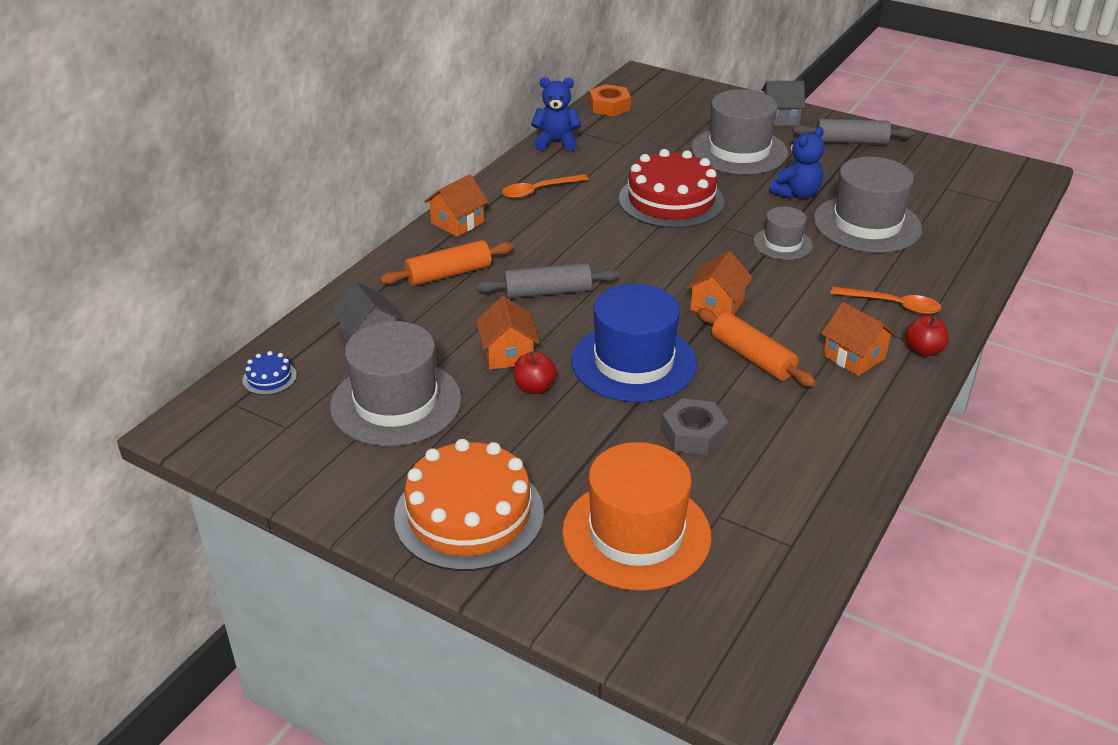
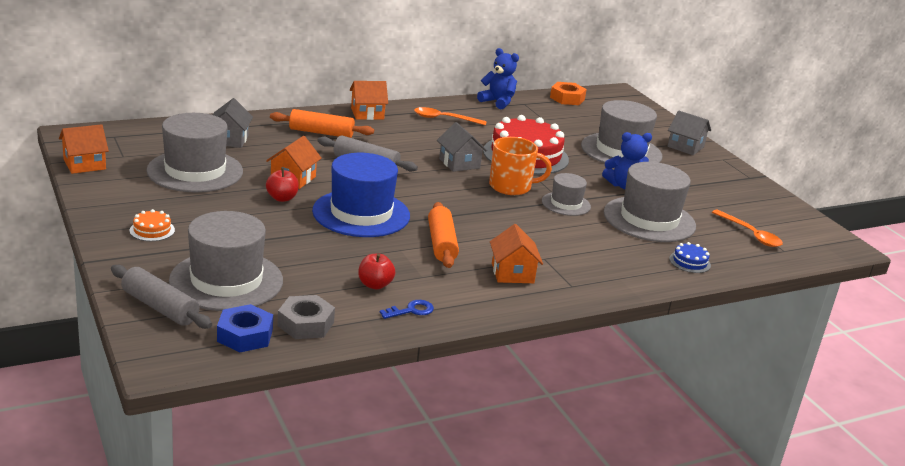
camera: 30 degrees right, 10 degrees down
(269, 378) = (149, 134): blue cake -> blue cake (689, 262)
(469, 514) = (152, 230): orange cake -> orange cake, size x0.41
(630, 243) = (459, 163): none -> grey house
(636, 534) = (226, 281): orange hat -> grey hat
(693, 434) = (339, 258): grey nut -> grey nut (306, 324)
(712, 248) = (511, 186): none -> orange mug
(717, 305) = (464, 212): orange house -> orange house (84, 164)
(751, 593) = (245, 335): none -> blue nut
(840, 459) = (411, 310): none -> blue key
(851, 141) = (719, 177): grey rolling pin -> grey rolling pin (160, 307)
(892, 305) = (590, 263): orange spoon -> orange spoon (750, 234)
(923, 350) = (569, 292): red apple -> red apple (375, 285)

